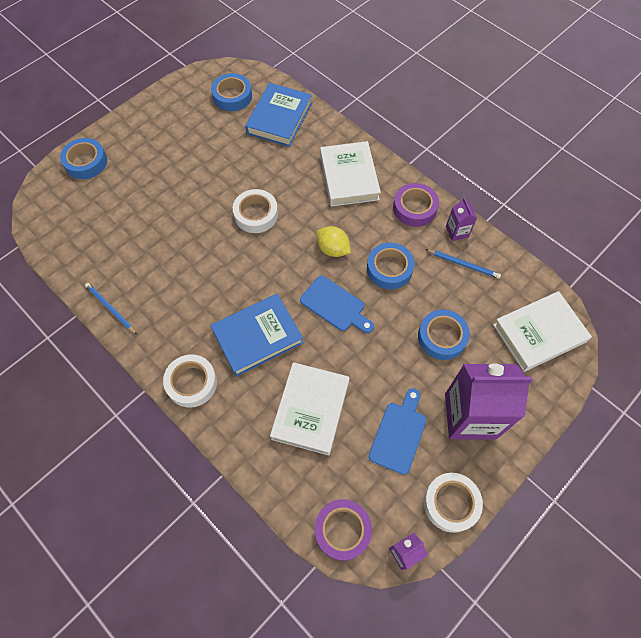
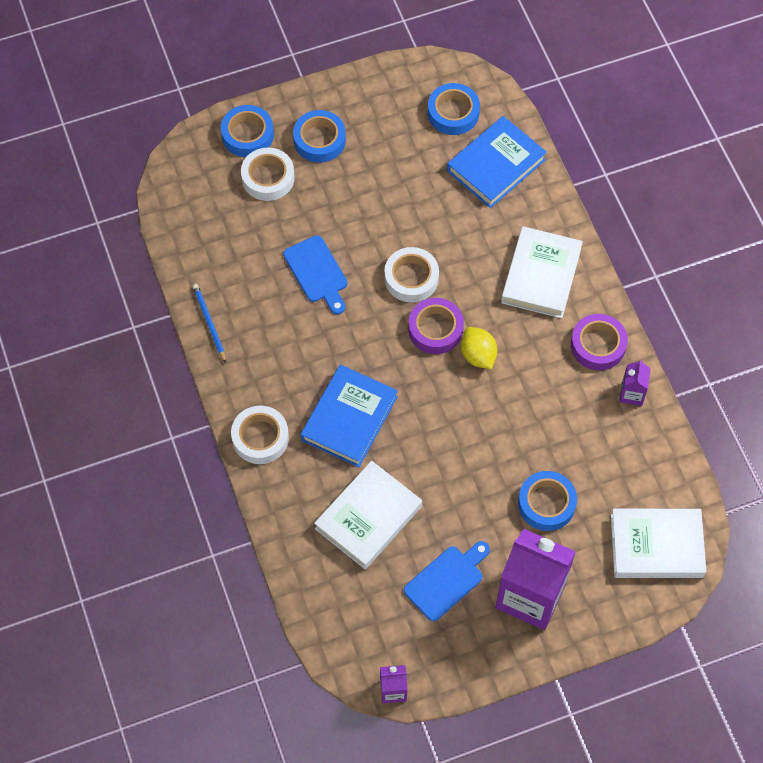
camera: 25 degrees right, 0 degrees up
(257, 336) = (349, 418): blue book -> blue book turned 60 degrees counterclockwise
(335, 305) = (448, 420): blue cutting board -> blue cutting board (317, 272)
(342, 530) = (344, 643): purple tape -> purple tape (435, 329)
(389, 269) = (530, 404): blue tape -> blue tape (319, 140)
(451, 503) = (463, 668): white tape -> white tape (268, 178)
(463, 264) = (617, 434): blue pencil -> none

